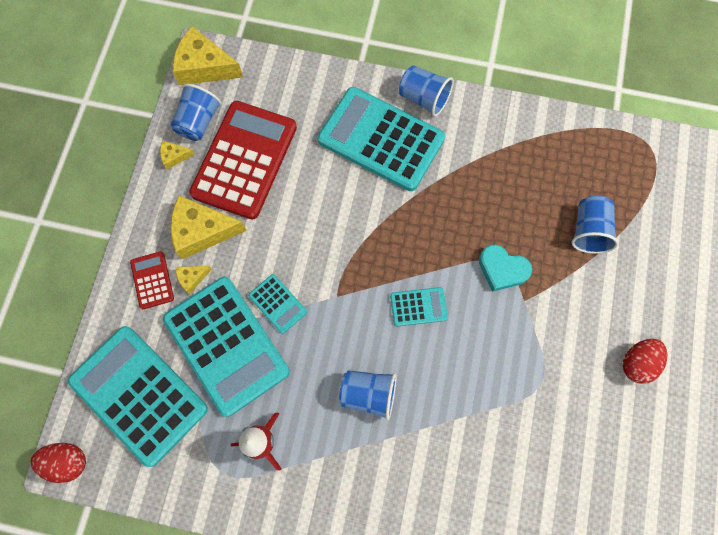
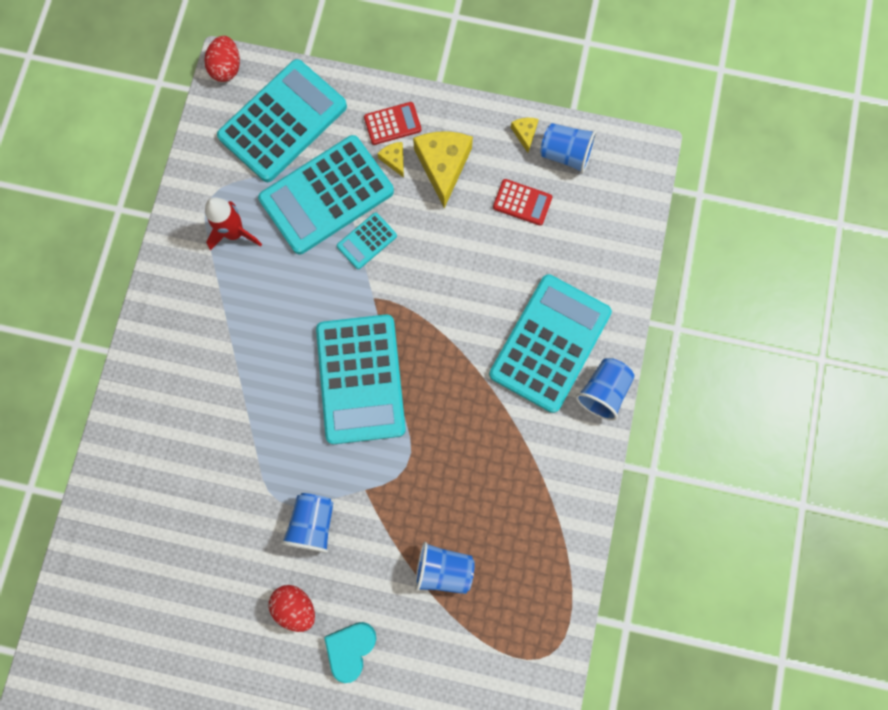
camera: 90 degrees right, 5 degrees up
(204, 67) = (632, 156): yellow cheese -> none
(244, 160) = (522, 202): red calculator -> red calculator, size x0.45
(368, 394) = (275, 329): blue cup -> blue cup (313, 523)
(418, 306) = (361, 379): turquoise calculator -> turquoise calculator, size x2.23
(502, 269) = (399, 468): turquoise heart -> turquoise heart (350, 648)

